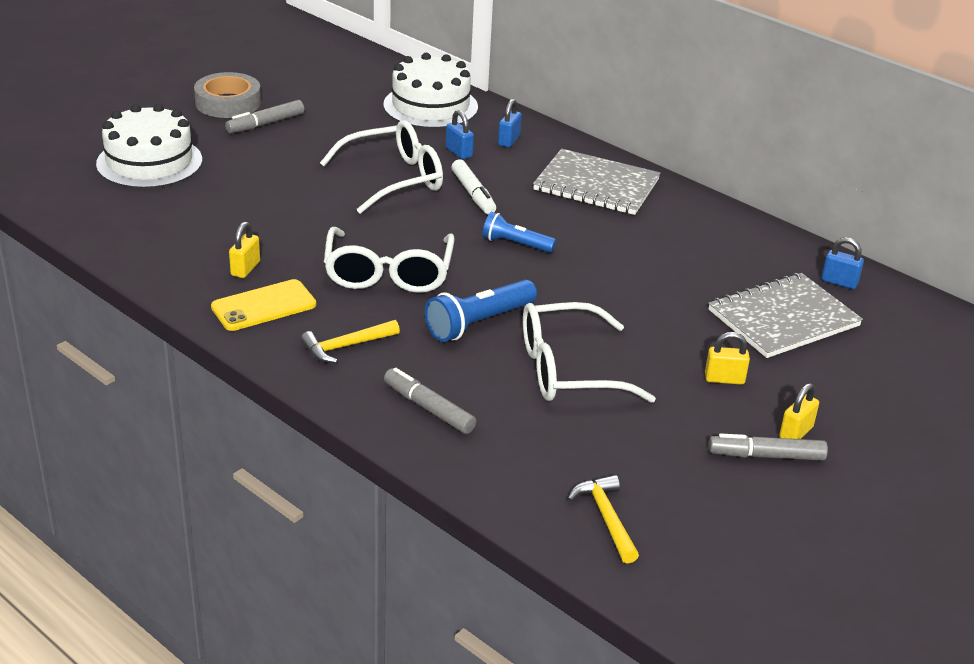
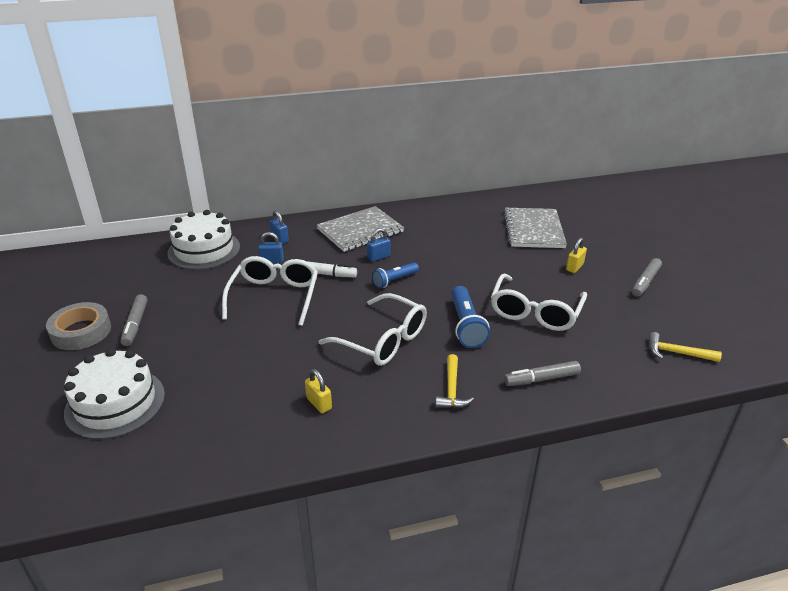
camera: 55 degrees left, 0 degrees up
(264, 306) = (374, 411): yellow phone -> none
(796, 433) = (631, 266): yellow padlock -> none
(839, 282) = (514, 203): blue padlock -> blue padlock (378, 257)

